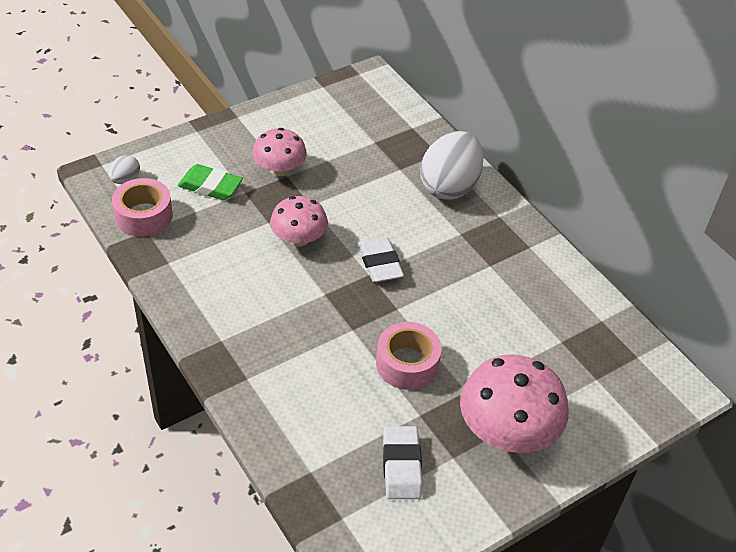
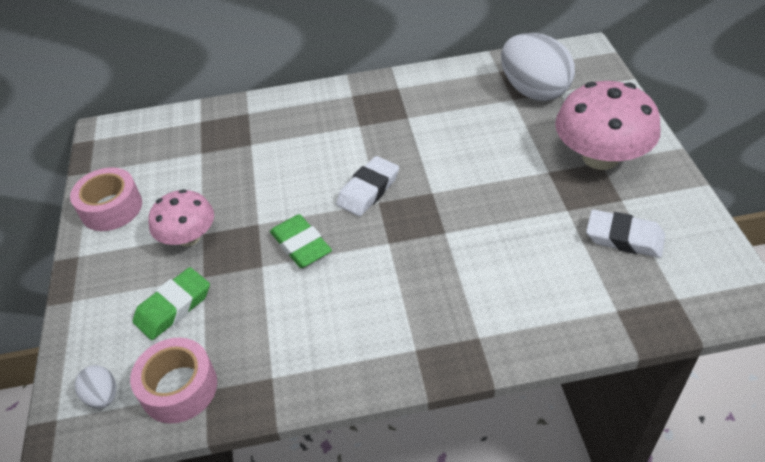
camera: 60 degrees left, 0 degrees up
(299, 239) = (301, 245): pink mushroom -> green eraser
(380, 263) = (368, 190): white eraser -> white eraser turned 60 degrees counterclockwise
(407, 363) = (503, 203): pink tape -> pink tape (111, 208)
(449, 186) = (295, 117): white egg -> white egg (534, 91)

